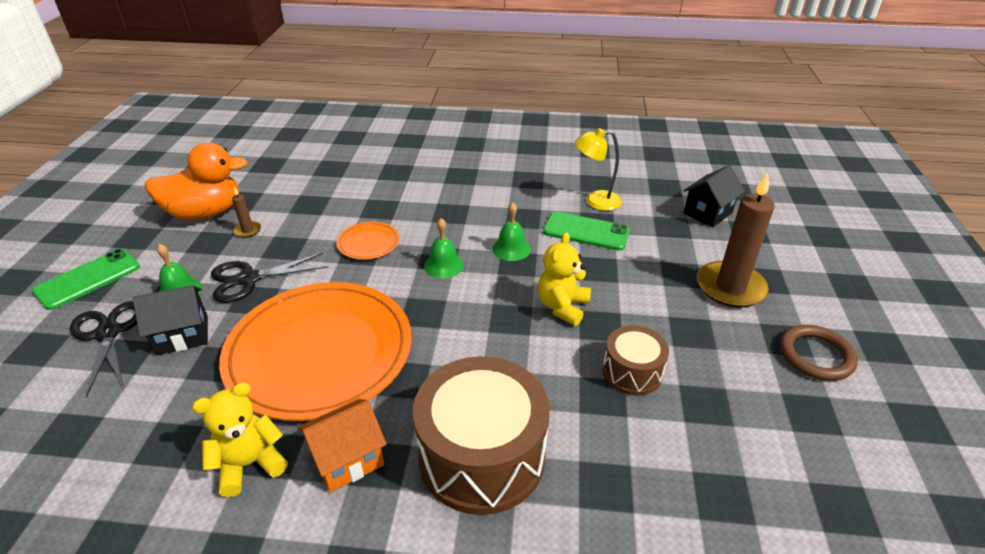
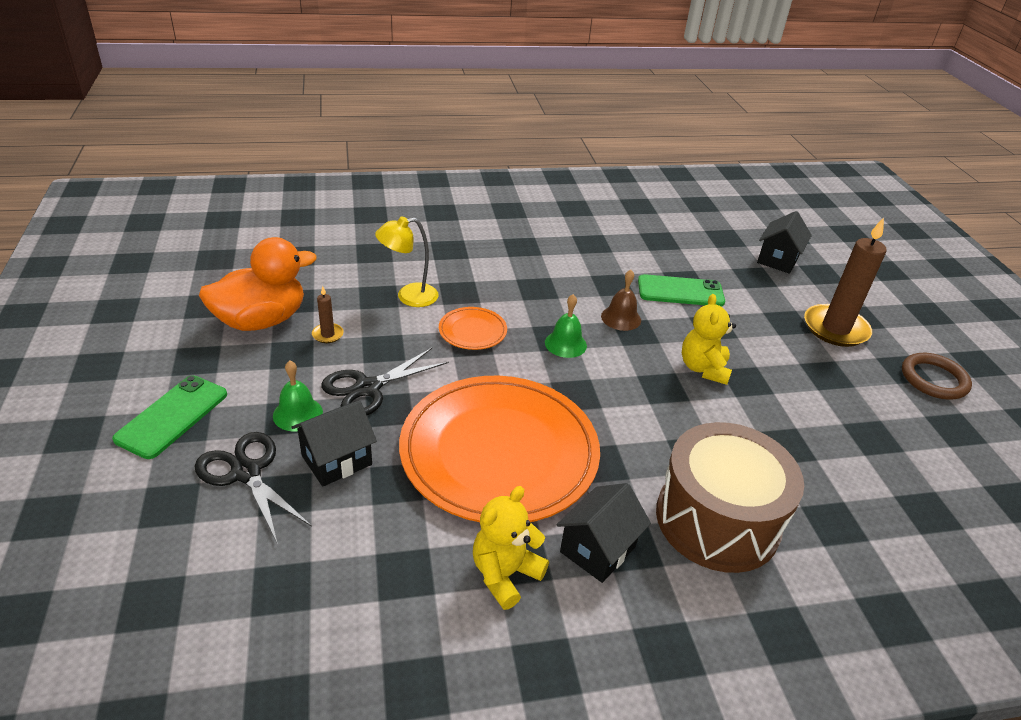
camera: 20 degrees left, 0 degrees up
(347, 460) = (598, 549): orange house -> black house
(511, 249) = (621, 318): green bell -> brown bell
(595, 201) = (670, 259): yellow lamp -> yellow lamp (409, 296)
(632, 372) = (798, 419): brown drum -> none

